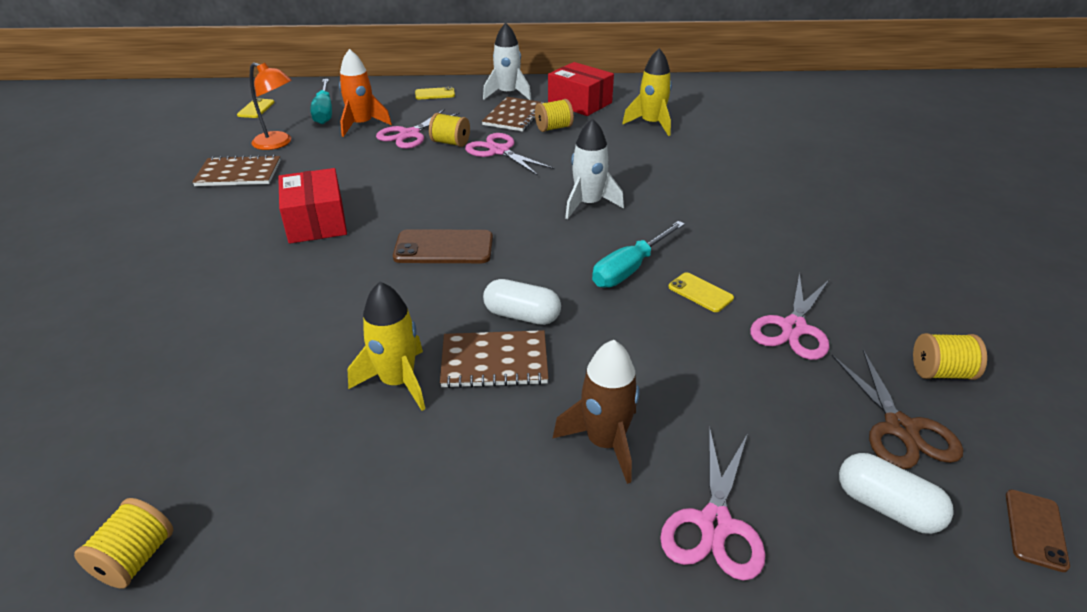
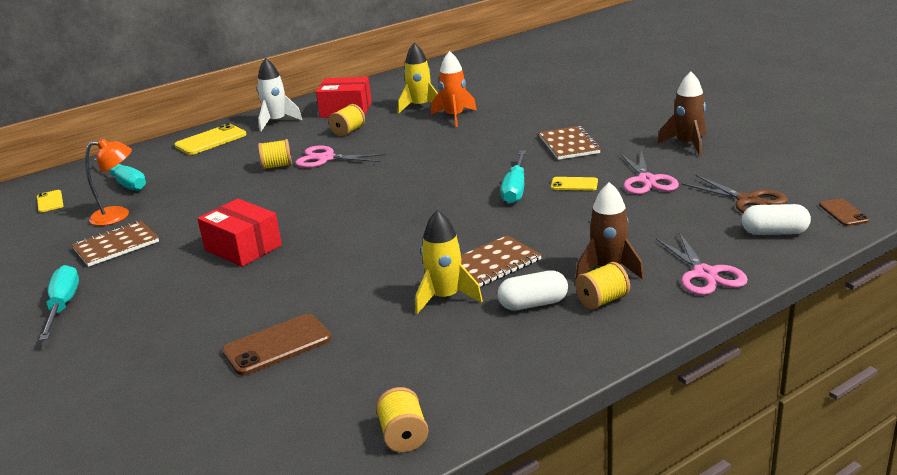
camera: 30 degrees left, 10 degrees down
(129, 218) = (63, 306): none -> turquoise screwdriver
(362, 125) = (177, 180): orange rocket -> orange rocket (454, 117)
(410, 134) = (233, 172): pink scissors -> none
(435, 94) = (211, 140): yellow phone -> yellow phone, size x1.72
(443, 248) = (370, 225): brown phone -> brown phone (277, 345)
(514, 116) = (305, 134): brown notebook -> brown notebook (569, 145)
(522, 316) = (479, 237): white capsule -> white capsule (533, 304)
(588, 204) = (440, 166): white rocket -> none
(902, 296) = (687, 144): none -> brown rocket
(941, 372) = (742, 170): yellow spool -> yellow spool (602, 301)

